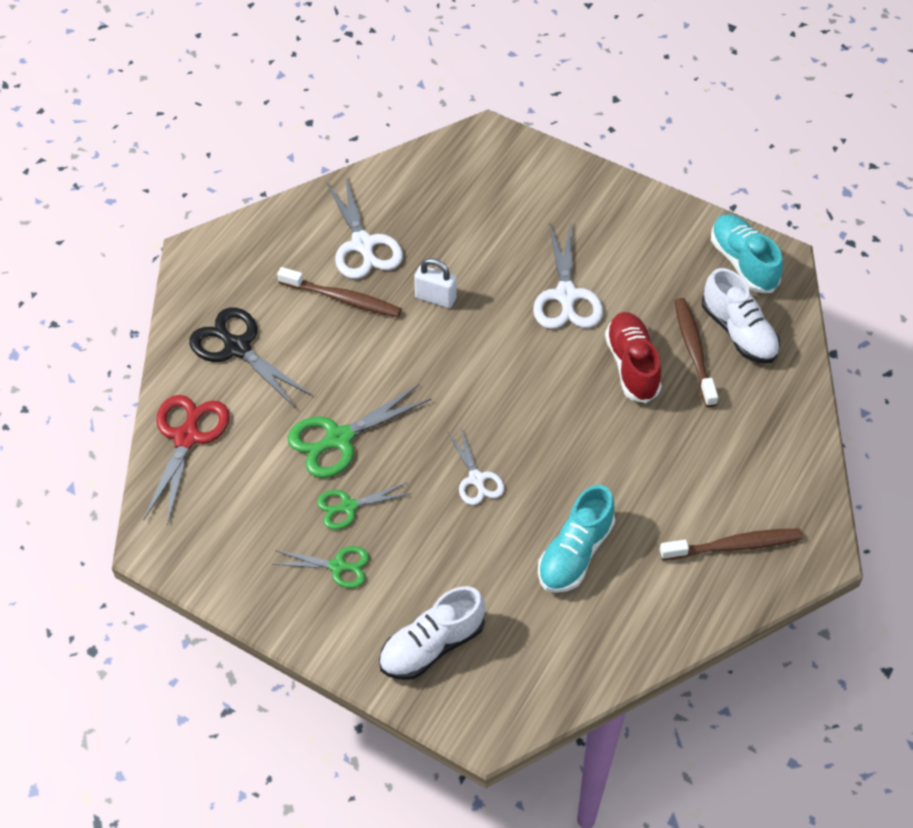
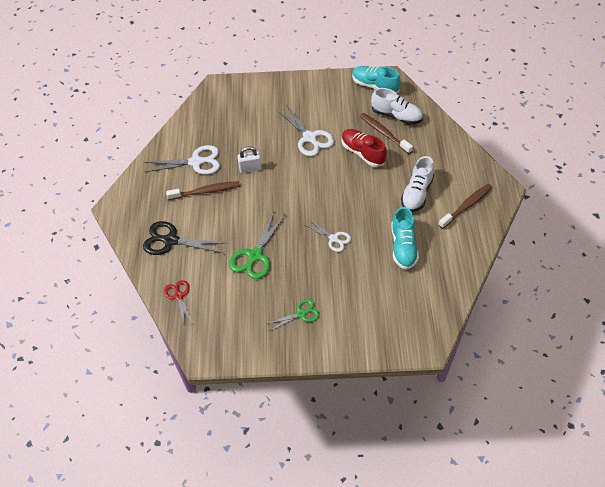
camera: 30 degrees left, 0 degrees up
(187, 438) = (179, 296): red scissors -> red scissors, size x0.61
(348, 506) = (284, 284): green scissors -> none
(363, 244) = (196, 162): white scissors -> white scissors turned 45 degrees counterclockwise
(431, 646) = (373, 324): white shoe -> white shoe (416, 193)

